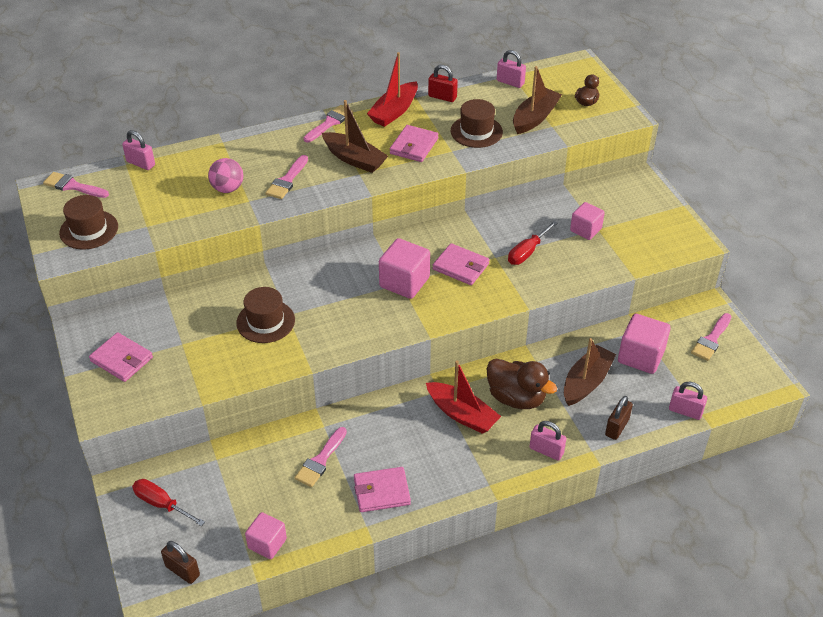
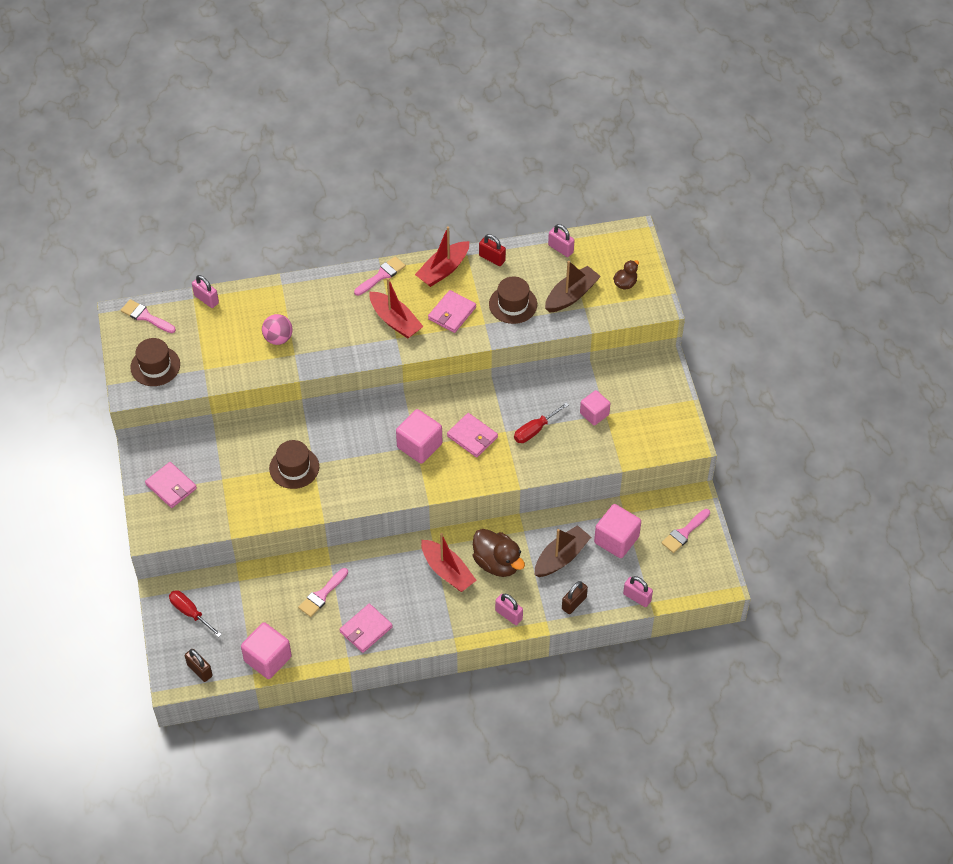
camera: 10 degrees right, 10 degrees up
(267, 543) = (268, 659): pink cube -> pink cube, size x1.53
(287, 180) = (331, 336): pink brush -> none
(354, 159) = (395, 321): brown boat -> red boat
(381, 491) = (366, 629): pink wallet -> pink wallet turned 45 degrees counterclockwise

